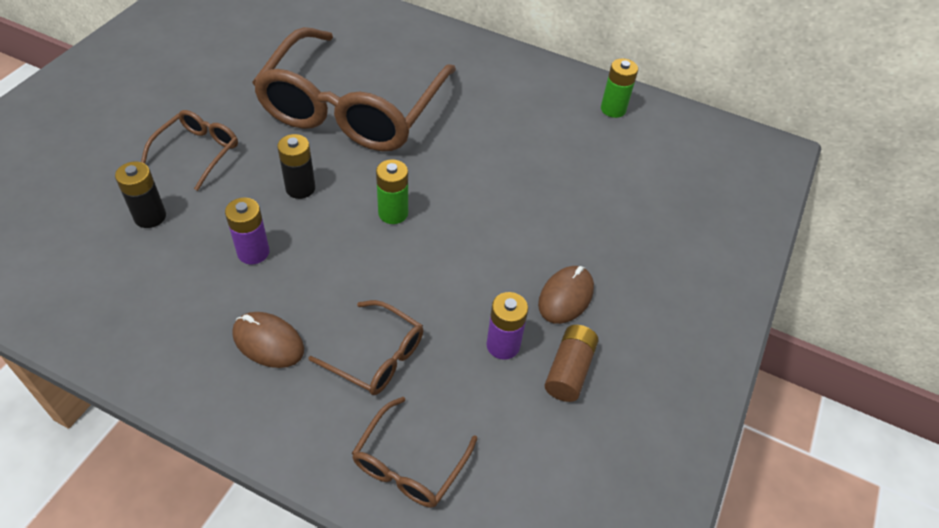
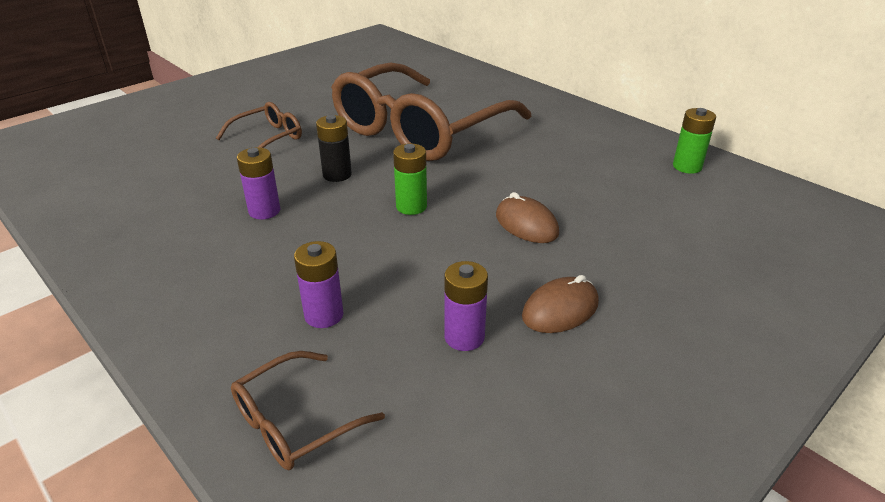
camera: 25 degrees right, 15 degrees down
(150, 217) = (198, 172): black battery -> none
(268, 342) = (229, 279): brown mouse -> brown mouse (526, 224)
(377, 356) = (324, 315): brown glasses -> purple battery
(569, 370) = (531, 380): brown battery -> none

